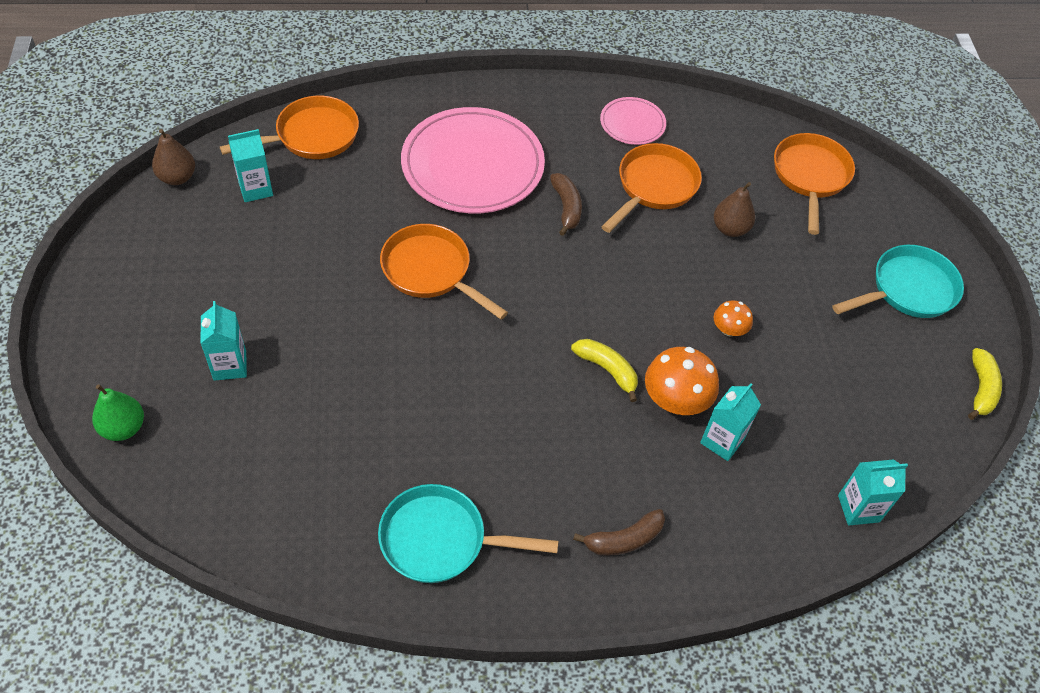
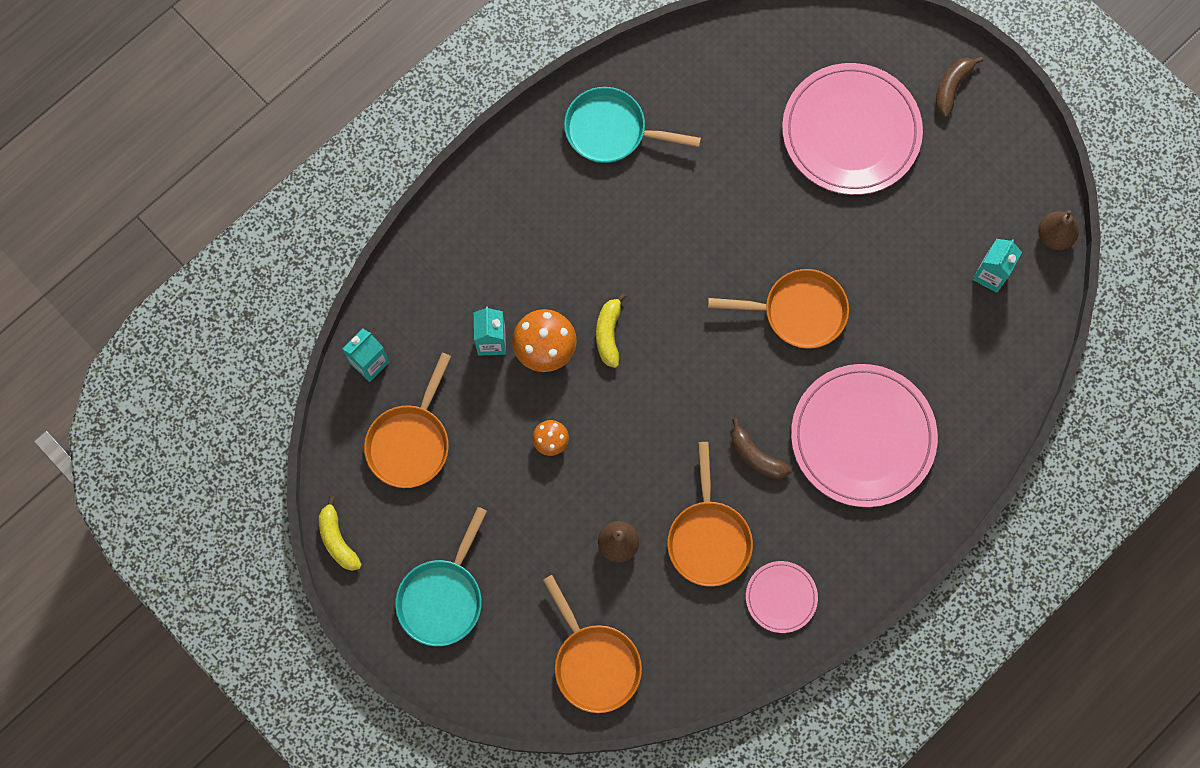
camera: 145 degrees right, 20 degrees up
(123, 428) = (865, 42): green pear -> none
(230, 365) = (851, 132): turquoise carton -> pink plate
(312, 136) = (1007, 358): orange pan -> orange pan (410, 442)
(440, 540) = (611, 131): turquoise pan -> turquoise pan turned 135 degrees counterclockwise
(607, 370) = (609, 333): yellow banana -> yellow banana turned 90 degrees clockwise
(624, 539) = (503, 219): brown banana -> brown banana (952, 87)

